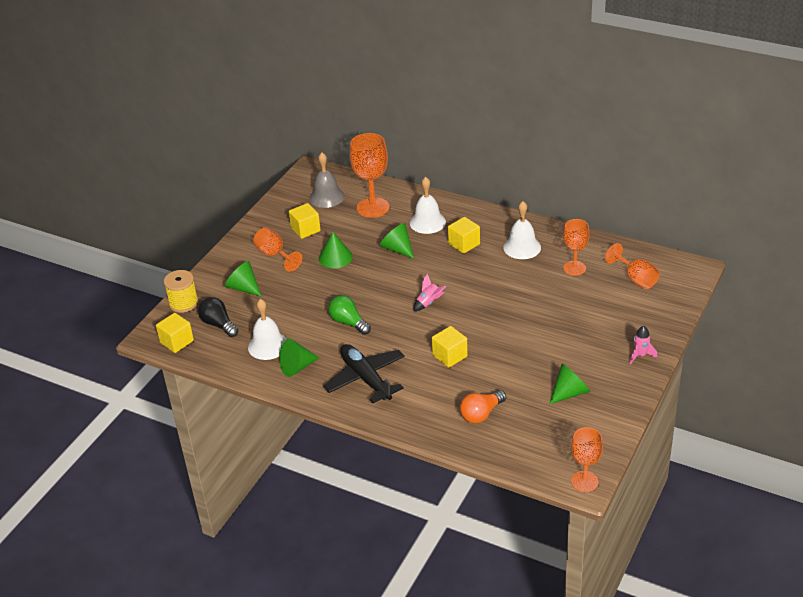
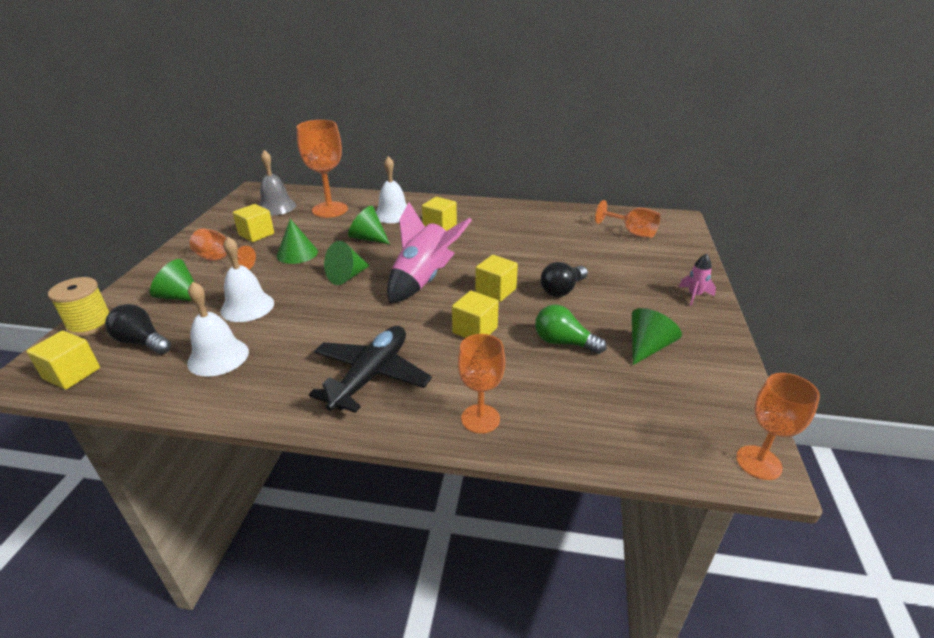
camera: 20 degrees left, 5 degrees down
(297, 367) = (265, 377): green cone -> green cone (347, 276)
(348, 322) = (329, 313): green light bulb -> green light bulb (563, 342)
(365, 378) = (371, 375): black plane -> black plane turned 75 degrees clockwise
(428, 303) = (423, 280): pink rocket -> pink rocket, size x2.22
(481, 323) = (495, 291): none -> yellow cube
(481, 414) = (553, 394): orange light bulb -> none
(522, 247) = (501, 222): white bell -> white bell (247, 307)
(535, 331) = (562, 290): none -> black light bulb
(574, 268) = (565, 231): orange goblet -> orange goblet (480, 419)

